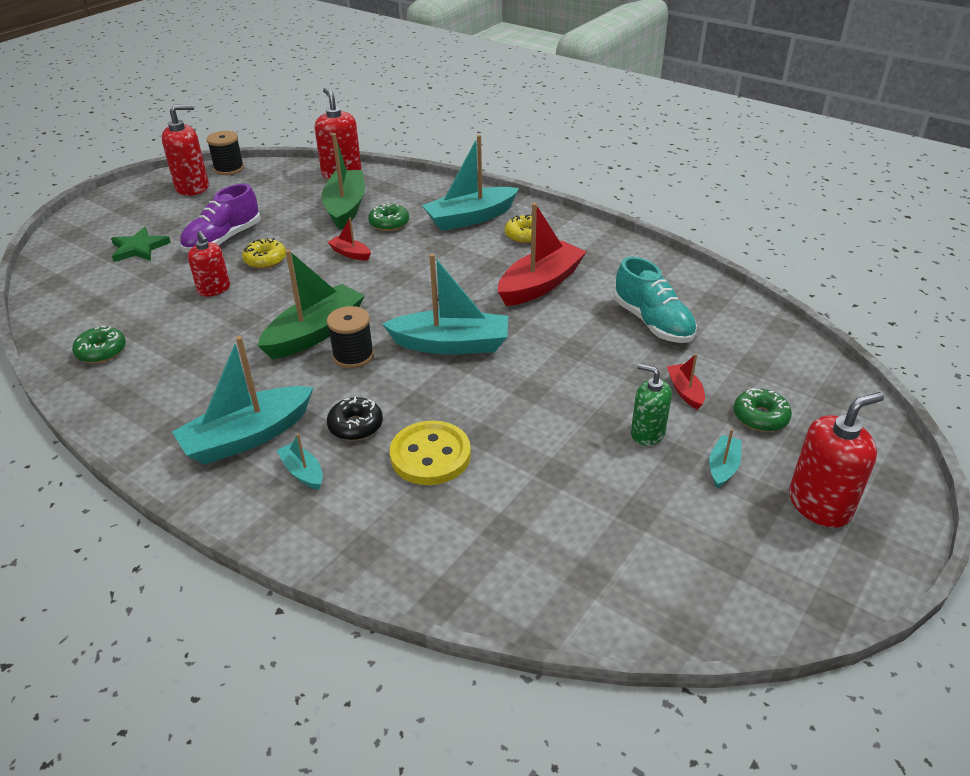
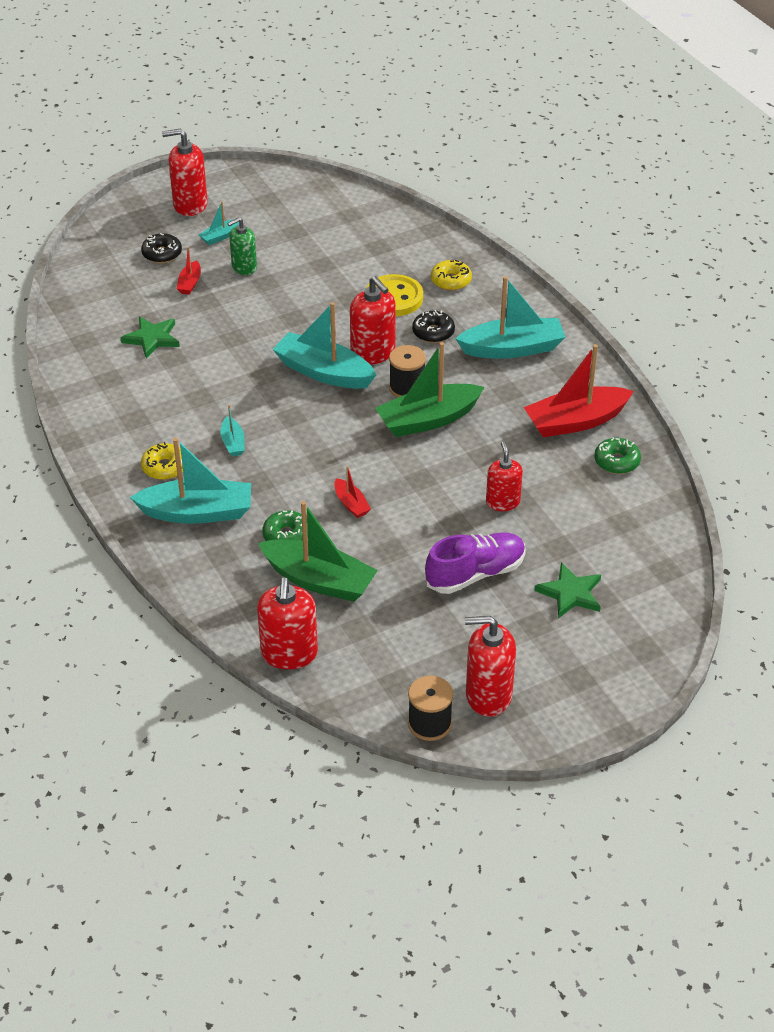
camera: 155 degrees left, 5 degrees up
(265, 260) = (440, 525): yellow donut -> yellow donut (451, 281)
(303, 472) = (482, 314): turquoise boat -> turquoise boat (233, 443)
(345, 208) = (319, 580): green boat -> green boat turned 90 degrees counterclockwise
(412, 380) = (373, 353): none -> red soap dispenser
(540, 284) = (204, 404): red boat -> red boat (575, 421)
(647, 433) = (244, 267): green soap dispenser -> green soap dispenser turned 90 degrees clockwise
(652, 322) = (152, 338): turquoise shoe -> green star
(760, 417) = (162, 254): green donut -> black donut

